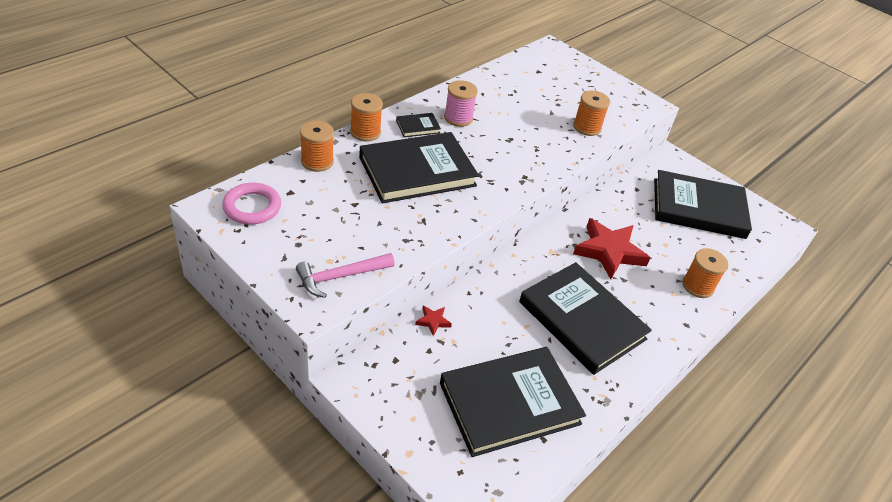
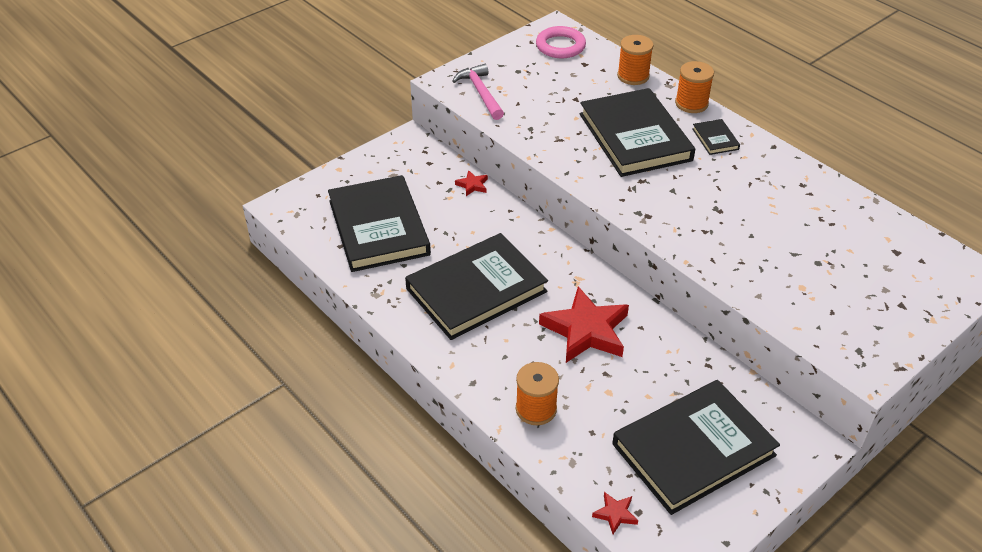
camera: 100 degrees right, 0 degrees up
(458, 118) = (745, 170): pink spool -> none
(586, 127) = (772, 285): orange spool -> none
(698, 208) = (693, 449): black book -> black book turned 45 degrees clockwise
(766, 251) = (615, 514): none -> red star

